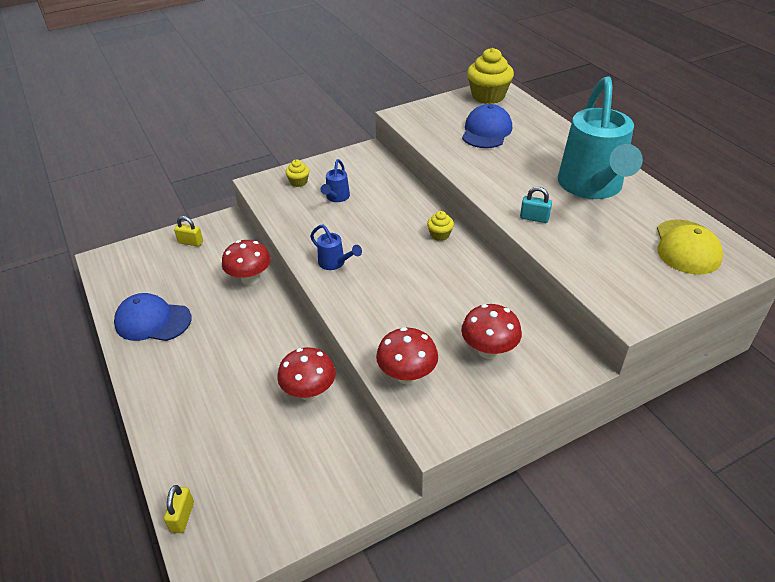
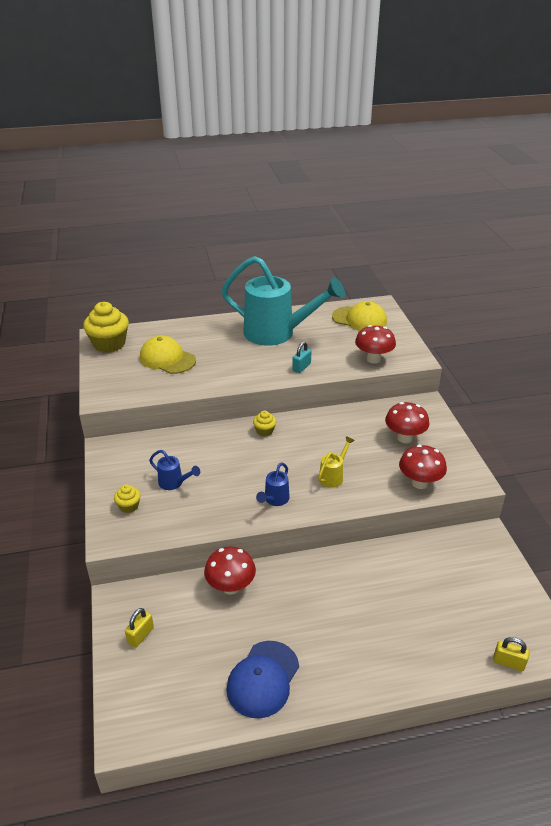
camera: 75 degrees left, 5 degrees down
(309, 392) = (393, 562): red mushroom -> red mushroom (373, 359)
(335, 263) = (274, 500): blue watering can -> blue watering can turned 150 degrees clockwise
(389, 299) = (333, 476): none -> yellow watering can
(486, 131) = (167, 359): blue cap -> yellow cap

